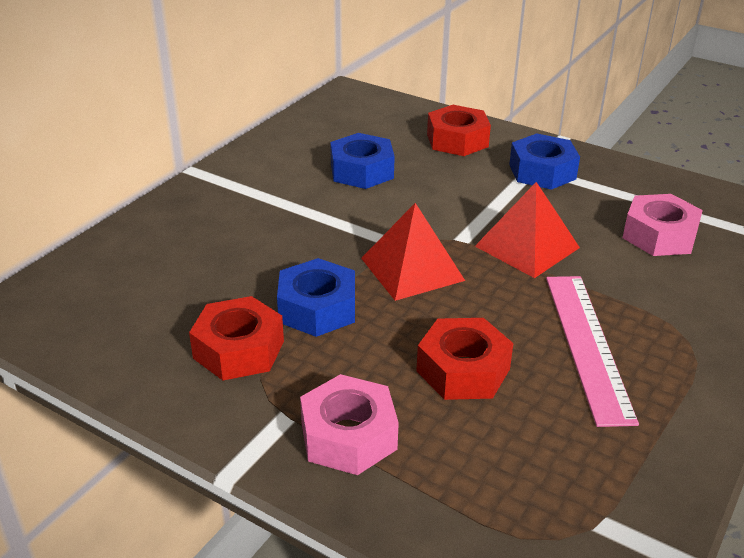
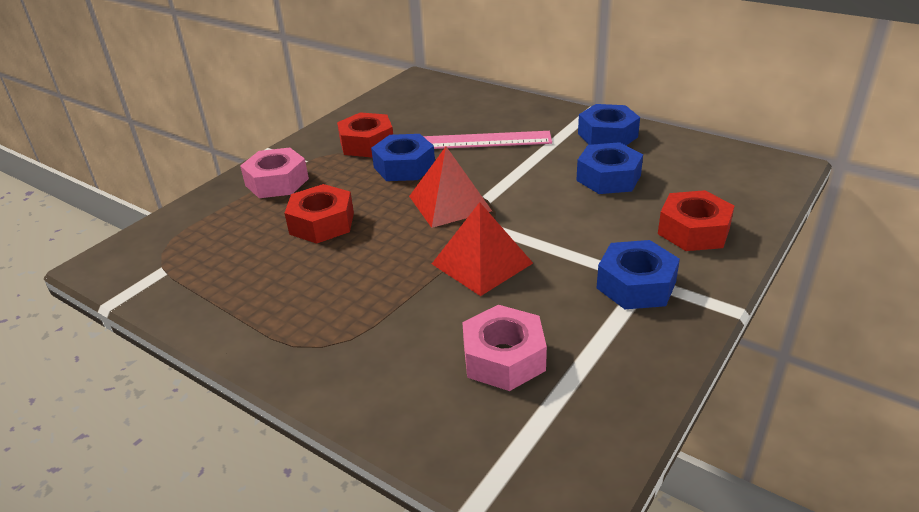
camera: 95 degrees right, 0 degrees up
(266, 165) = (607, 135): none -> blue nut
(587, 345) = (333, 283): pink ruler -> pink ruler (477, 141)

